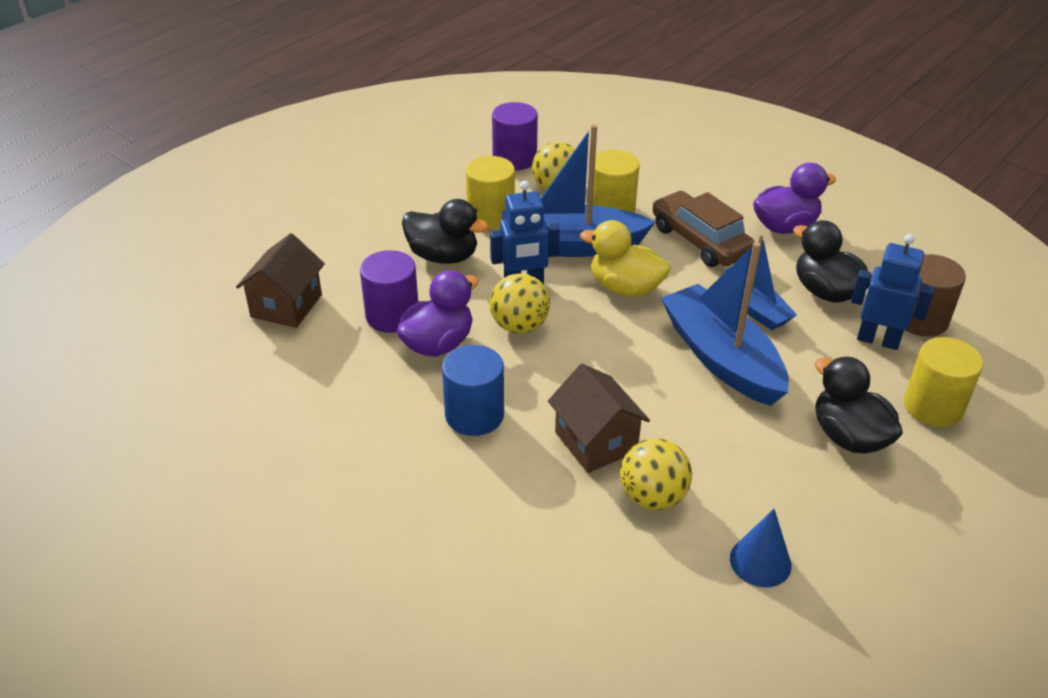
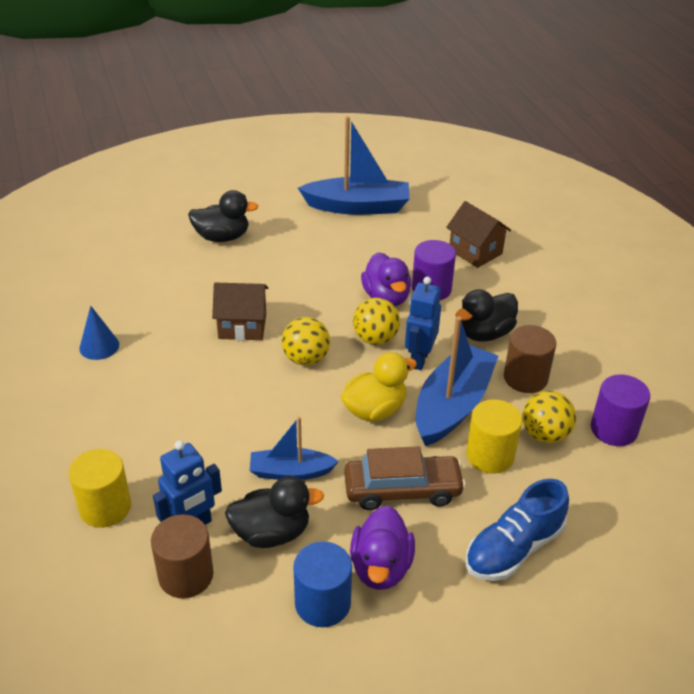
camera: 120 degrees right, 0 degrees up
(474, 415) = (309, 289): blue cylinder -> blue cylinder (322, 603)
(491, 216) = (525, 378): yellow cylinder -> brown cylinder
(652, 497) = (181, 329): yellow ball -> yellow ball (306, 359)
(693, 175) = (513, 548): none -> blue shoe
(721, 358) = (257, 420): blue boat -> blue boat (357, 207)
(848, 437) = (131, 440): black duck -> black duck (222, 237)

